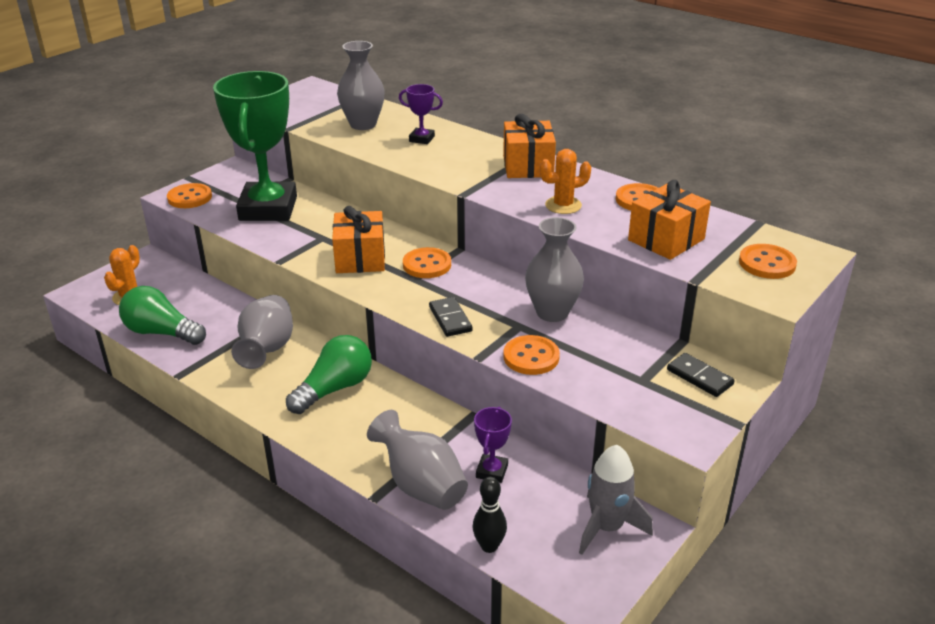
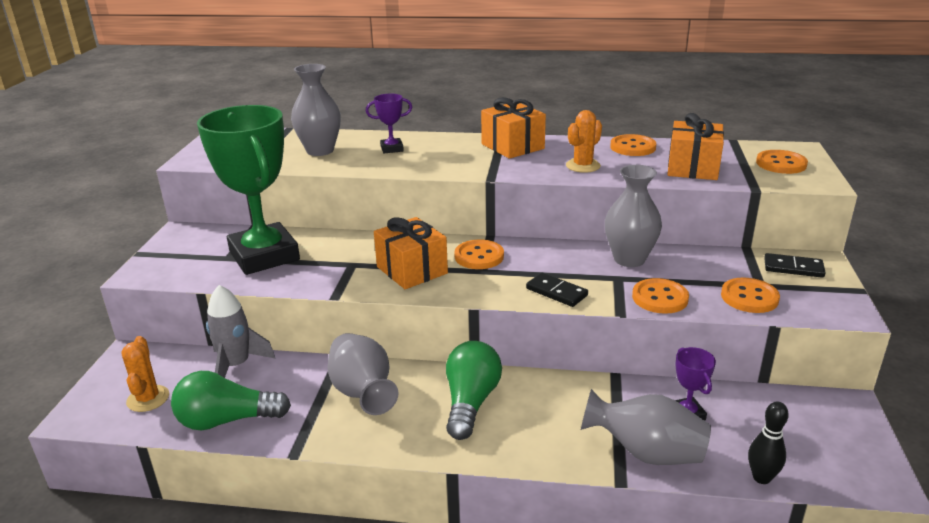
camera: 30 degrees left, 5 degrees down
(190, 198) = (163, 270): orange button -> orange button (749, 297)
(607, 527) = (821, 419): grey rocket -> grey rocket (236, 365)

